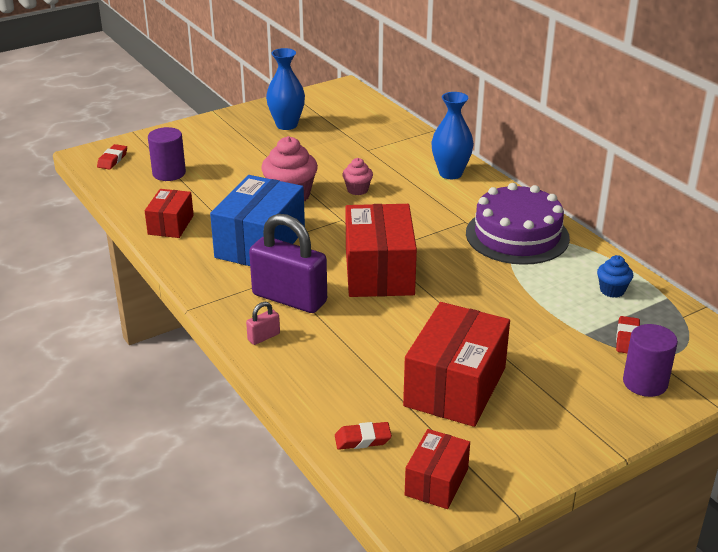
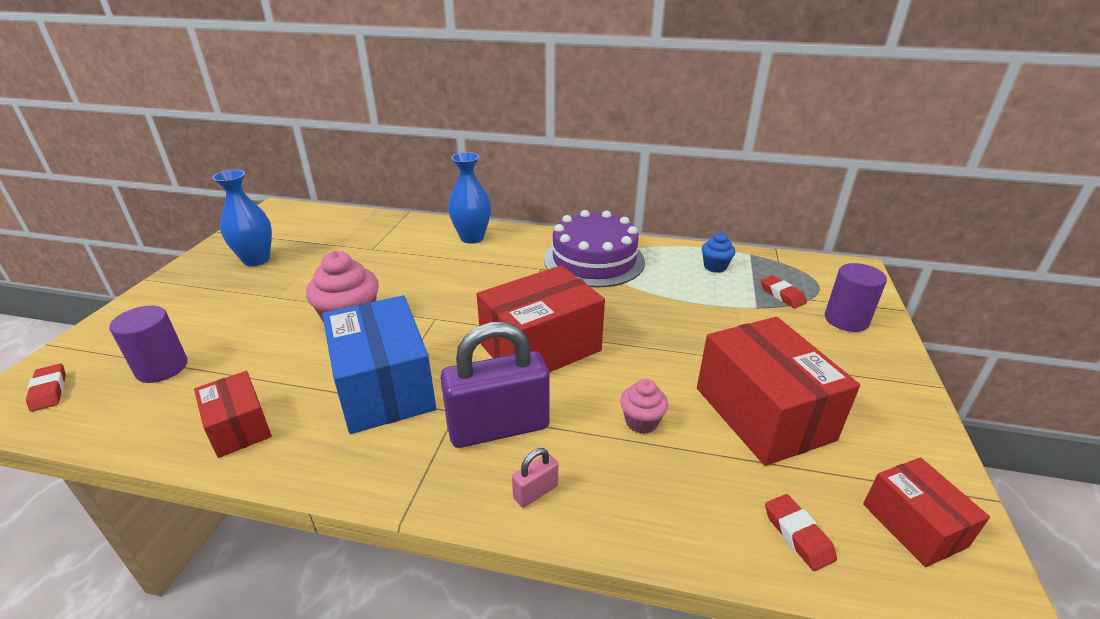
camera: 45 degrees left, 0 degrees up
(263, 337) = (535, 492): pink padlock -> pink padlock turned 45 degrees clockwise
(357, 190) = (411, 285): pink cupcake -> pink cupcake (641, 422)
(362, 439) = (798, 535): red eraser -> red eraser turned 60 degrees counterclockwise
(379, 272) = (540, 347): red box -> red box turned 75 degrees counterclockwise

